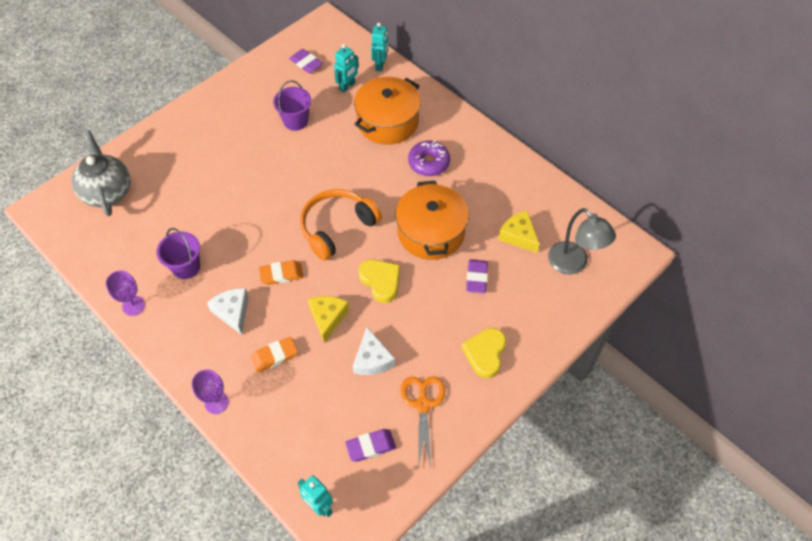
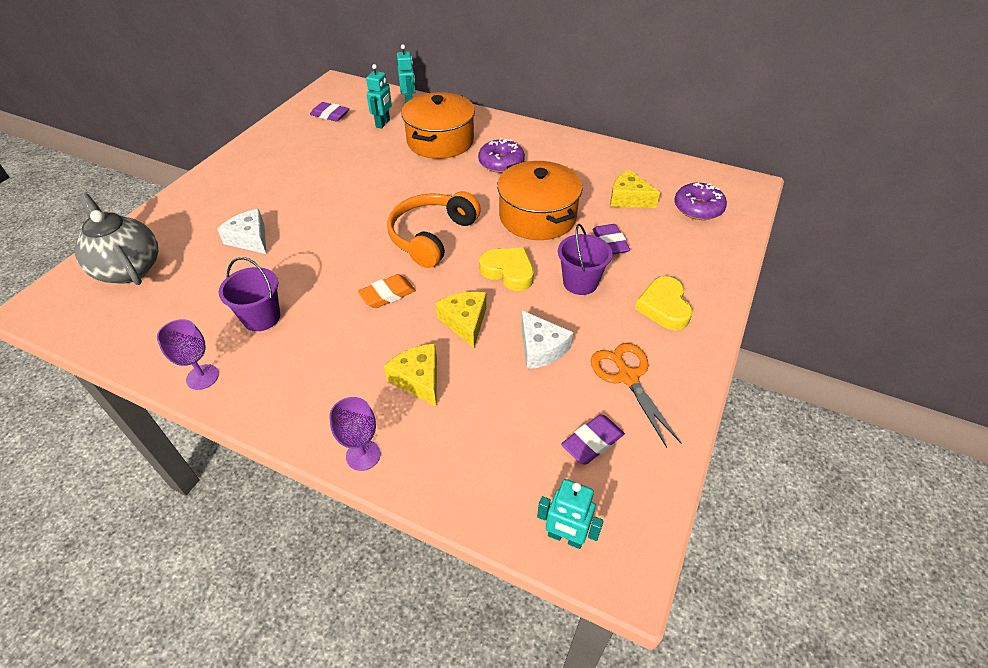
camera: 20 degrees left, 10 degrees down
(232, 312) = (342, 348): white cheese -> white cheese (250, 239)
(275, 356) = (418, 379): orange eraser -> yellow cheese
(295, 121) = (340, 160): purple bucket -> purple bucket (580, 282)
(573, 264) = (698, 208): grey lamp -> purple donut

